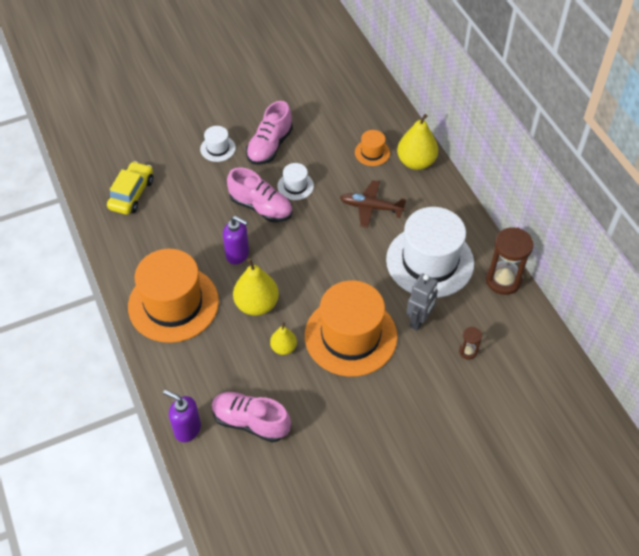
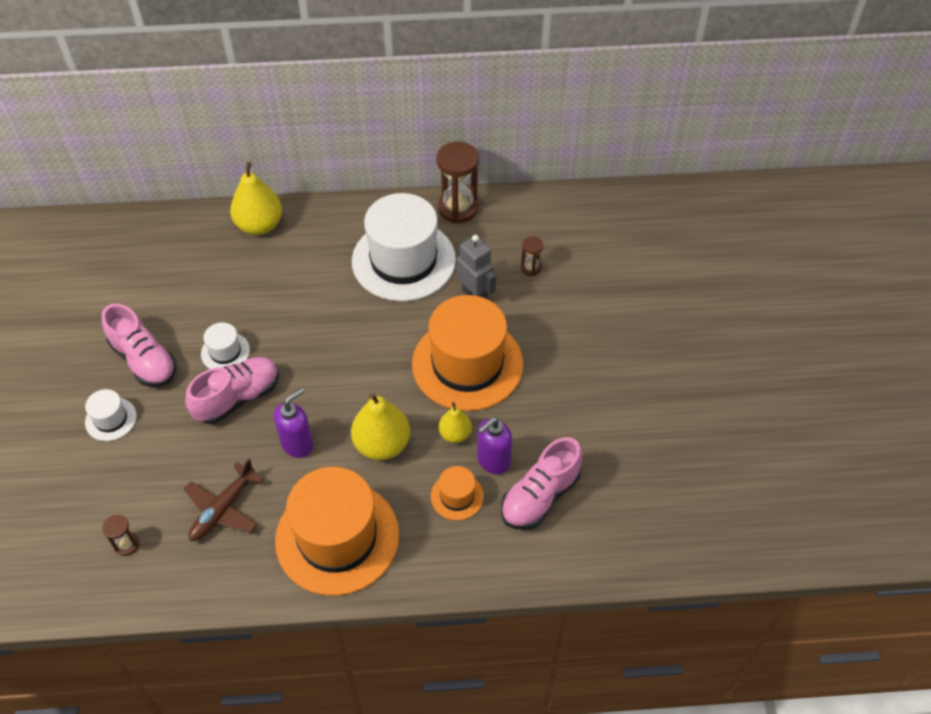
camera: 70 degrees left, 0 degrees up
(131, 194) = (126, 544): yellow car -> brown hourglass
(187, 429) = (525, 567): purple soap dispenser -> purple soap dispenser (493, 461)
(371, 207) = (301, 288): brown plane -> brown plane (223, 509)
(372, 152) = (220, 260): orange hat -> orange hat (457, 496)

